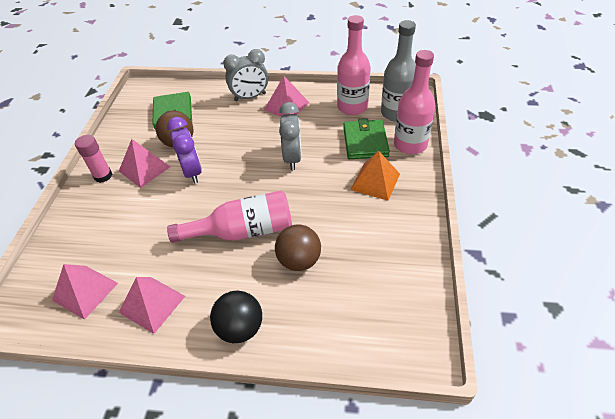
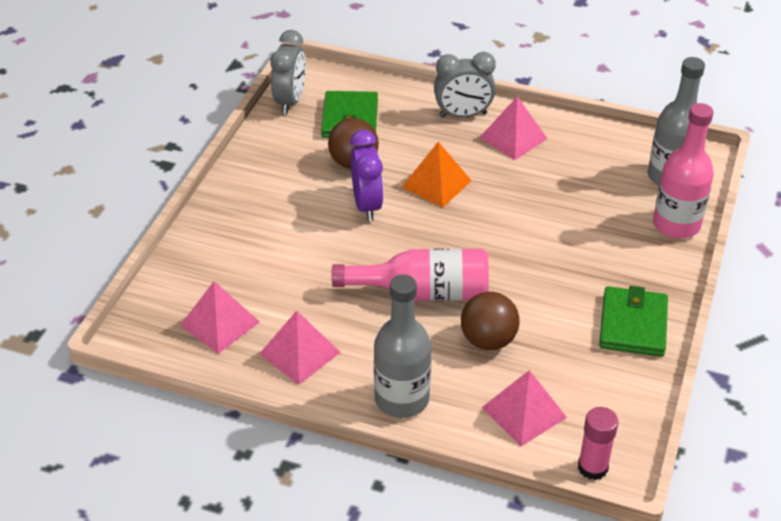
camera: 10 degrees right, 5 degrees down
(103, 176) = (248, 188): pink glue stick -> pink glue stick (592, 467)
(144, 169) = (303, 189): pink pyramid -> pink pyramid (524, 412)
(240, 328) = (402, 399): black ball -> grey bottle
(292, 158) = (506, 212): grey clock -> grey clock (290, 101)
(352, 107) = (608, 156): pink bottle -> none
(365, 142) = (613, 209): green wallet -> green wallet (633, 325)
(375, 181) = (612, 264): orange pyramid -> orange pyramid (436, 183)

